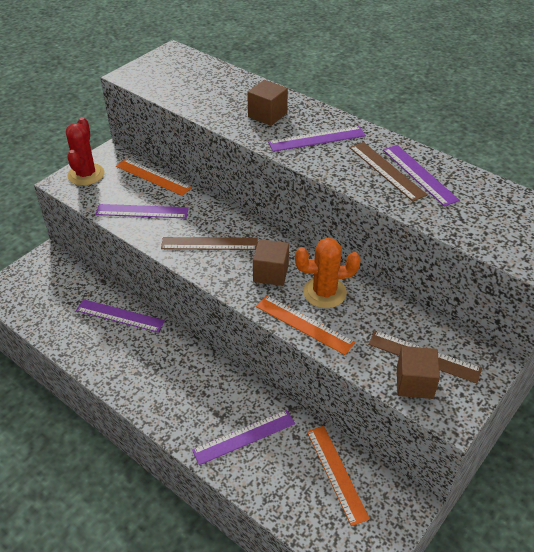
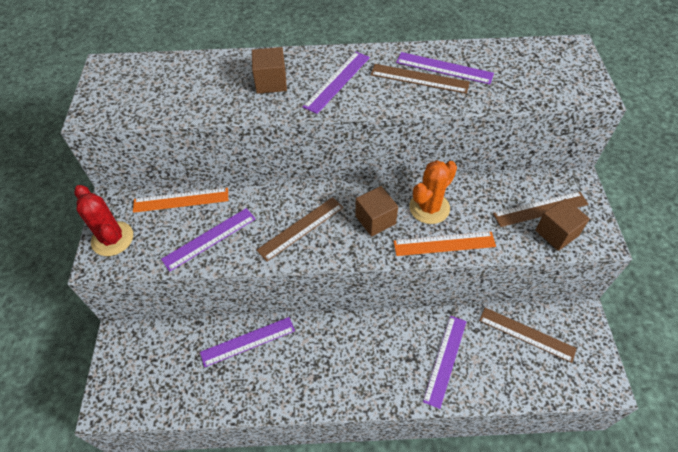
camera: 40 degrees left, 10 degrees up
(336, 473) = (526, 334): orange ruler -> brown ruler

